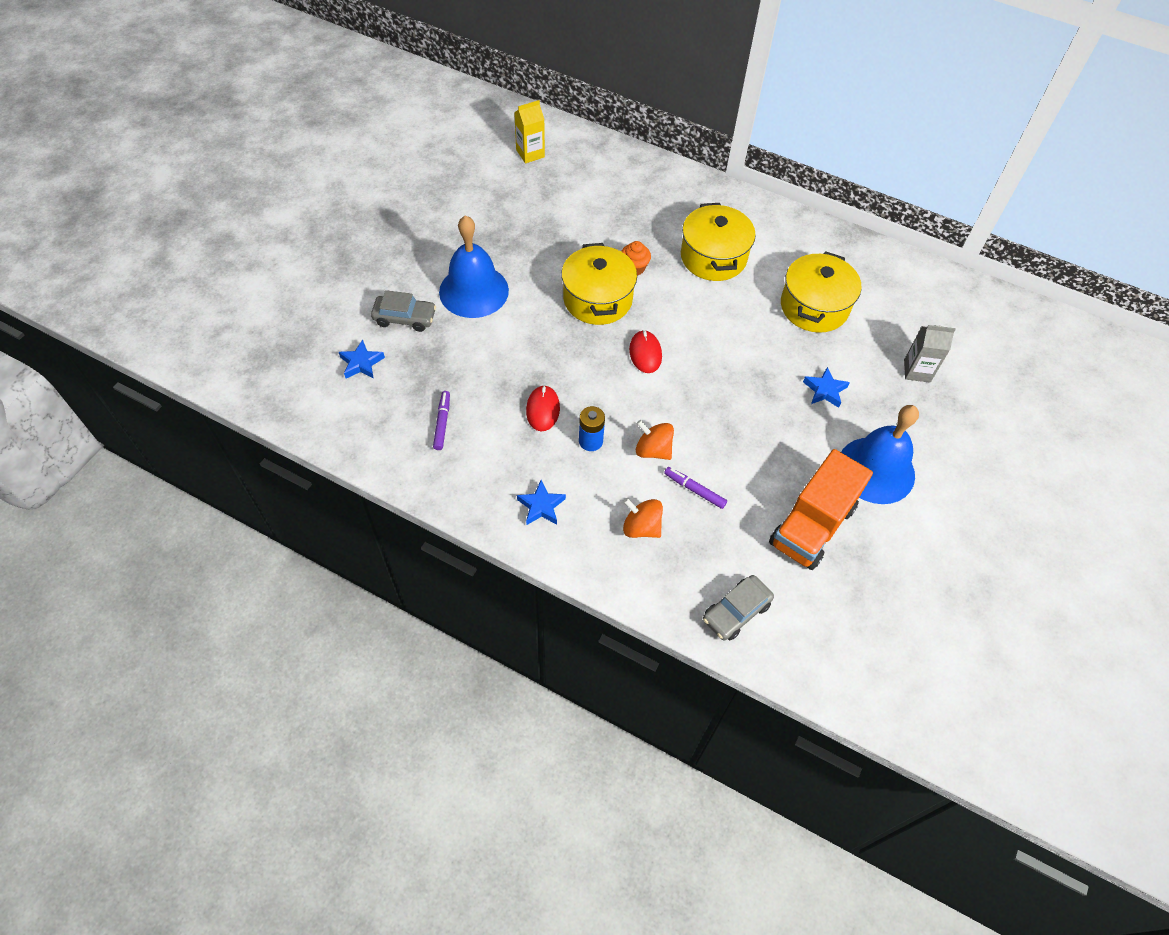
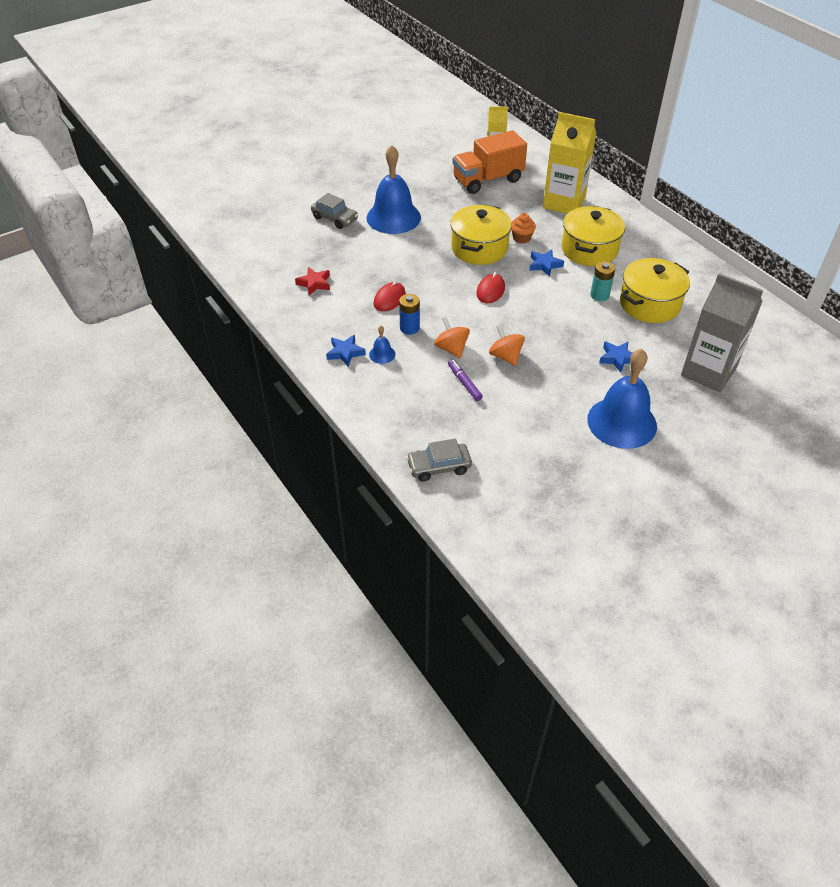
camera: 30 degrees right, 10 degrees down
(361, 363) = (287, 234): blue star -> blue star (544, 265)
(442, 423) = (314, 283): purple marker -> red star
(583, 490) = (382, 354): none -> blue bell
(641, 527) = (407, 390): orange spinning top -> orange spinning top (505, 356)
(649, 202) = (564, 203): none -> yellow carton
(759, 315) = (599, 295): none -> turquoise battery
(812, 526) = (540, 438): orange truck -> orange truck (488, 180)
(917, 371) = (708, 372): grey carton -> grey carton, size x1.83

